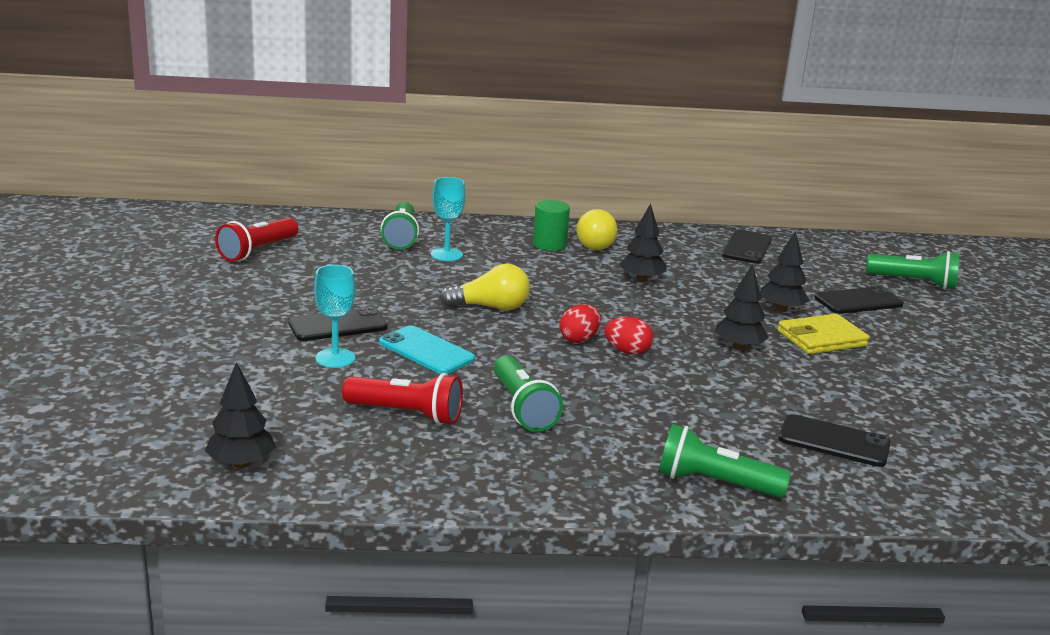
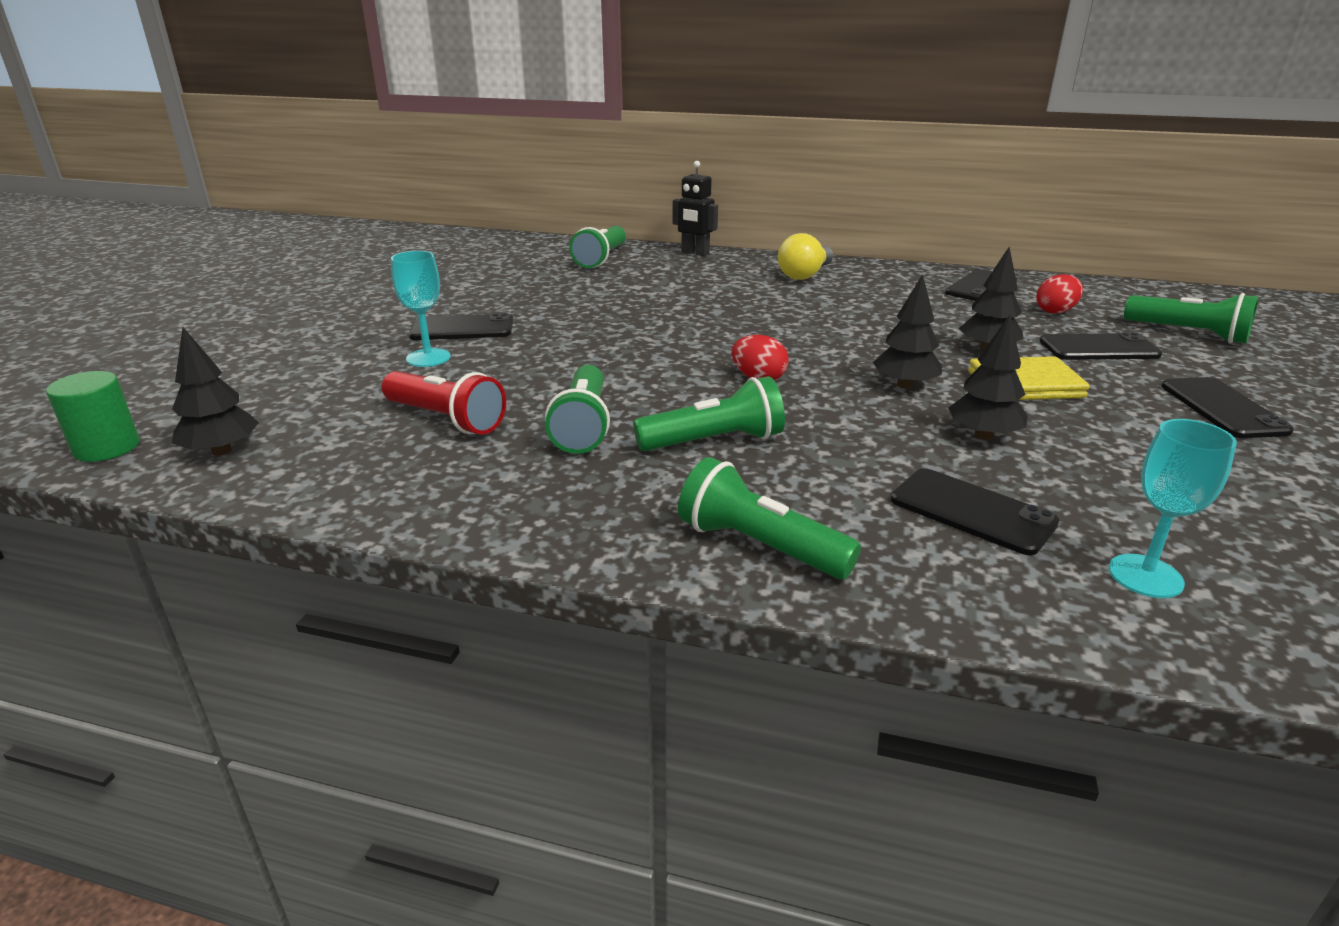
camera: 20 degrees right, 5 degrees up
(257, 251) = (452, 263): red flashlight -> none
(426, 351) = (529, 359): turquoise phone -> none
(446, 254) = (633, 275): turquoise goblet -> turquoise goblet (1145, 576)
(484, 225) = (695, 253): none -> black robot
(490, 307) = (637, 324): yellow light bulb -> none
(549, 244) = (750, 272): green cylinder -> green cylinder (107, 448)
(579, 339) = (710, 361): red egg -> red egg (1055, 311)
(631, 409) = (714, 441): none -> green flashlight
(641, 280) = (830, 309): black tree -> black tree (983, 435)
(956, 345) = (1222, 408): none -> black phone

